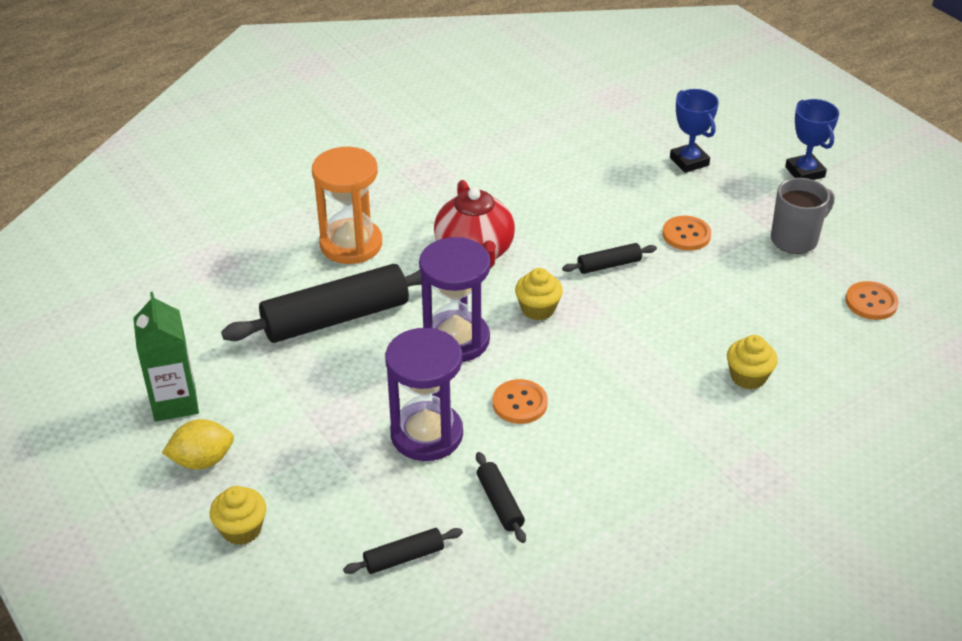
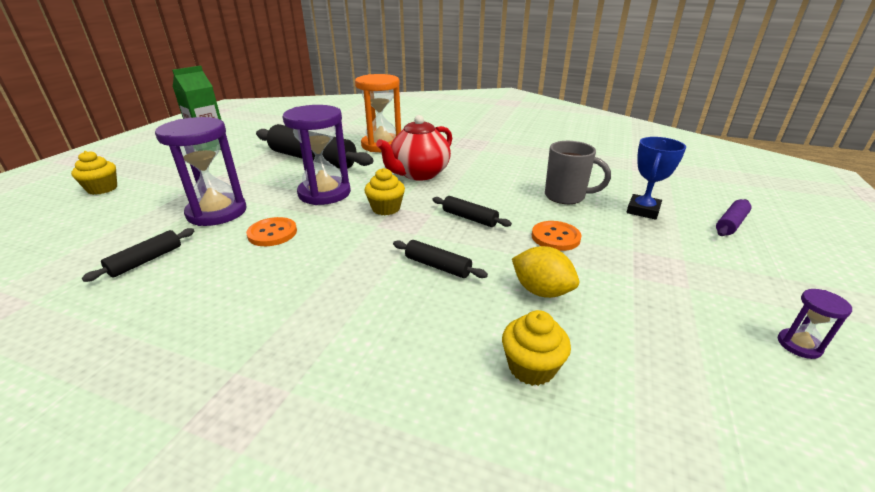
camera: 55 degrees right, 10 degrees down
(202, 460) = (164, 165): yellow lemon -> yellow lemon (541, 291)
(403, 557) = (75, 242): black rolling pin -> black rolling pin (437, 266)
(748, 134) = (730, 224): none -> purple rolling pin
(748, 377) = (403, 338): yellow cupcake -> yellow cupcake (531, 367)
(795, 239) = (648, 296): grey mug -> grey mug (566, 196)
(804, 172) = (750, 268): blue trophy -> none
(871, 302) = (642, 396): orange button -> none
(881, 215) = (799, 345): none -> purple hourglass

